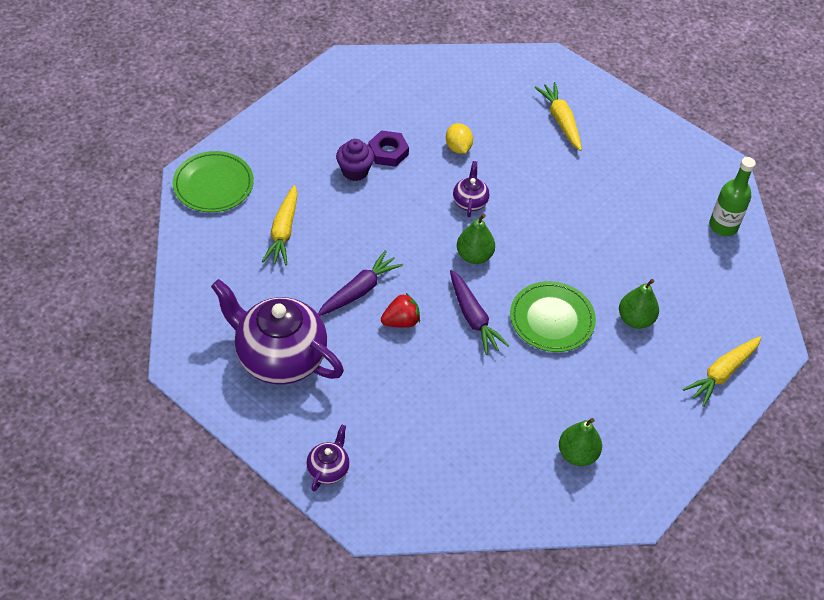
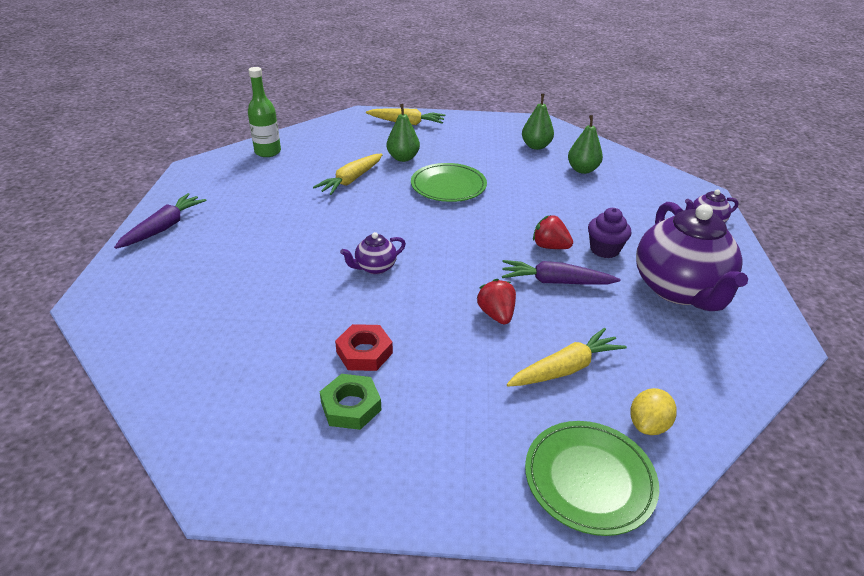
camera: 125 degrees left, 15 degrees down
(352, 126) = (351, 406): none -> green nut
(355, 171) = (421, 362): purple cupcake -> purple cupcake (604, 250)
(359, 233) = (496, 314): none -> red strawberry
(388, 152) = (364, 352): purple nut -> red nut
(458, 148) = (306, 306): yellow lemon -> yellow lemon (648, 425)
(473, 318) = (496, 216): purple carrot -> purple carrot (164, 227)
(474, 256) = (435, 240): green pear -> green pear (582, 170)
(561, 120) = (201, 259): yellow carrot -> yellow carrot (351, 180)

